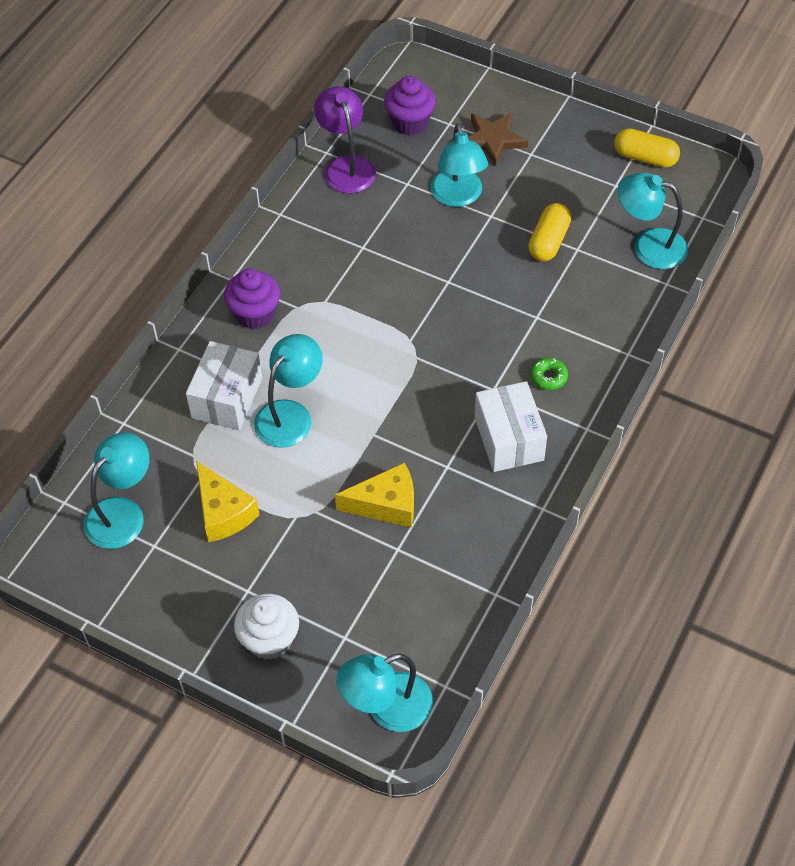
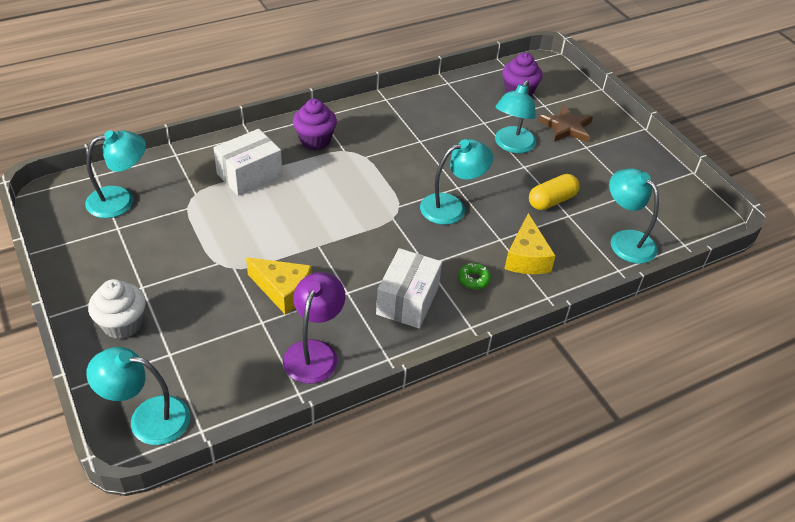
camera: 30 degrees right, 10 degrees down
(223, 512) = (178, 234): yellow cheese -> yellow cheese (526, 257)
(290, 414) = (278, 205): turquoise lamp -> turquoise lamp (451, 206)
(346, 166) = (453, 95): purple lamp -> purple lamp (314, 352)
(645, 158) = (670, 188): yellow capsule -> none

